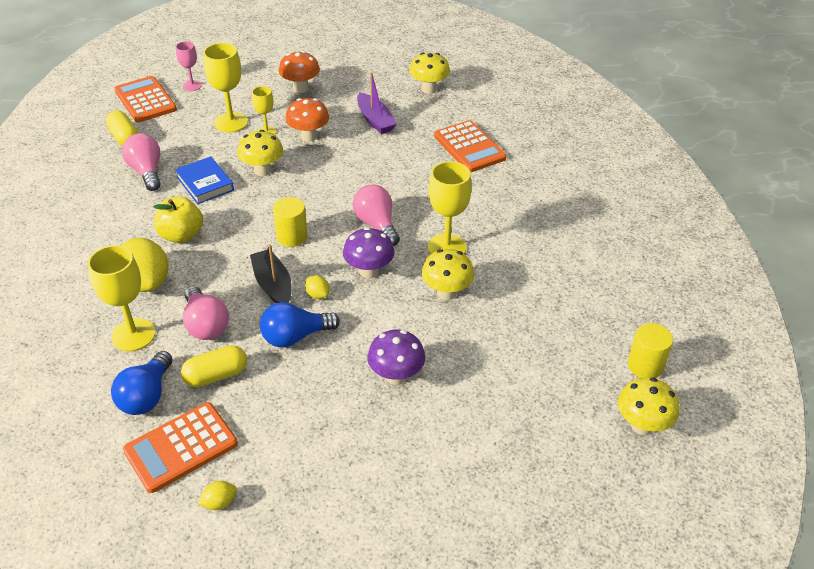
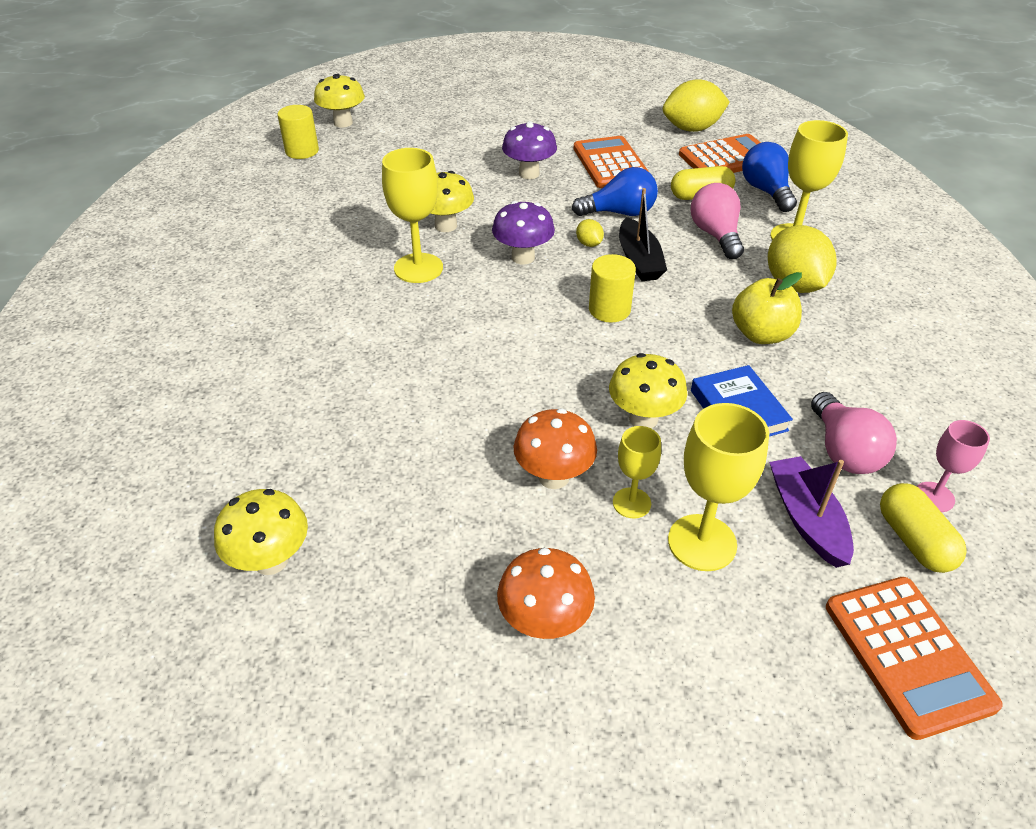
camera: 165 degrees left, 0 degrees up
(146, 396) = (766, 191): blue light bulb -> blue light bulb turned 45 degrees counterclockwise
(192, 86) = (805, 689): pink goblet -> pink goblet (934, 497)
(219, 502) = (692, 129): yellow lemon -> yellow lemon, size x2.24
(375, 120) = (419, 494): purple boat -> purple boat (806, 519)
(377, 224) = (493, 307): pink light bulb -> none
(469, 147) = (290, 404): orange calculator -> orange calculator (610, 164)

